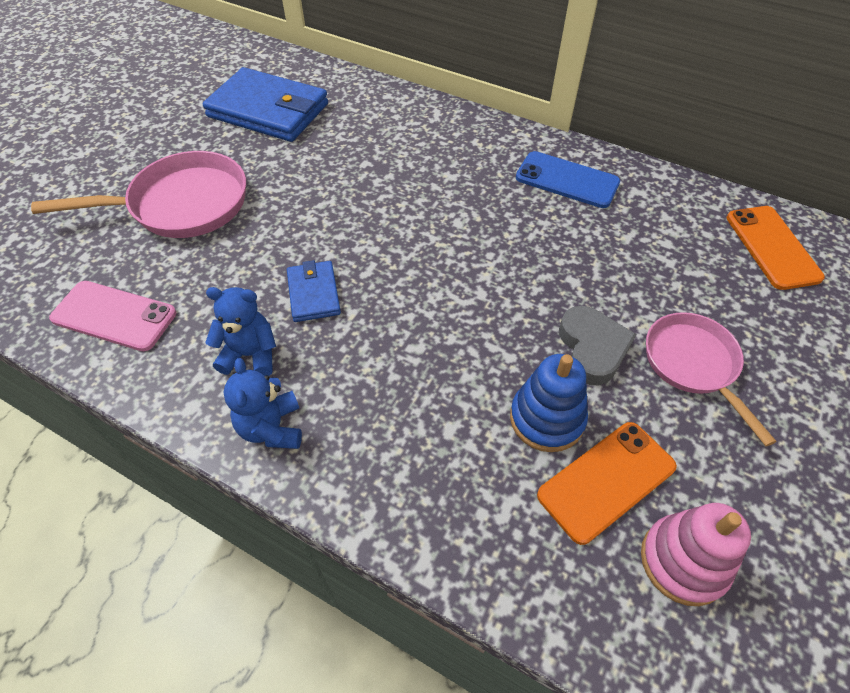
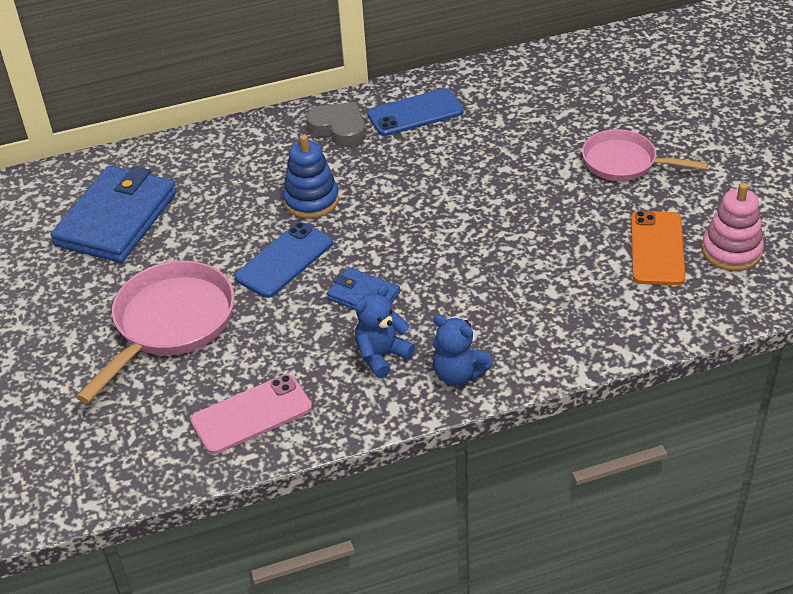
camera: 45 degrees left, 10 degrees down
(268, 111) = (117, 219): blue wallet -> blue wallet turned 45 degrees counterclockwise
(310, 219) = (284, 260): none -> blue phone
(547, 419) = (591, 246): blue stacking toy -> blue stacking toy (311, 200)
(592, 348) = (565, 195): grey heart -> grey heart (339, 128)
(772, 247) = (583, 70): orange phone -> none

